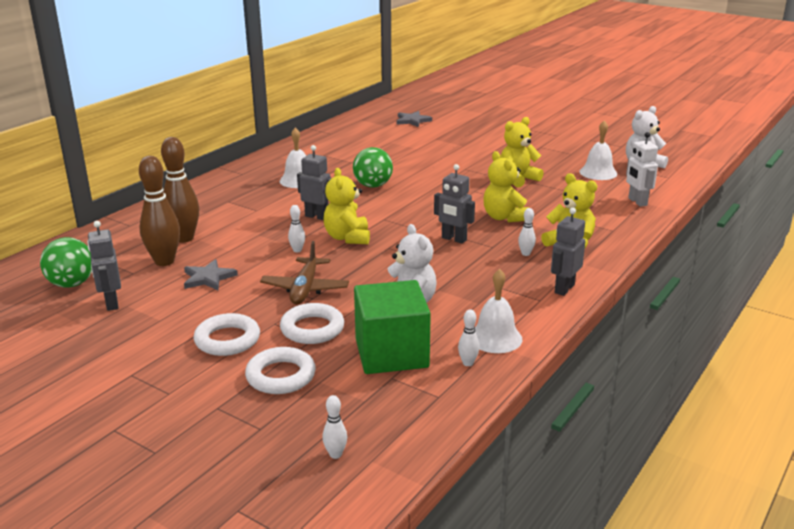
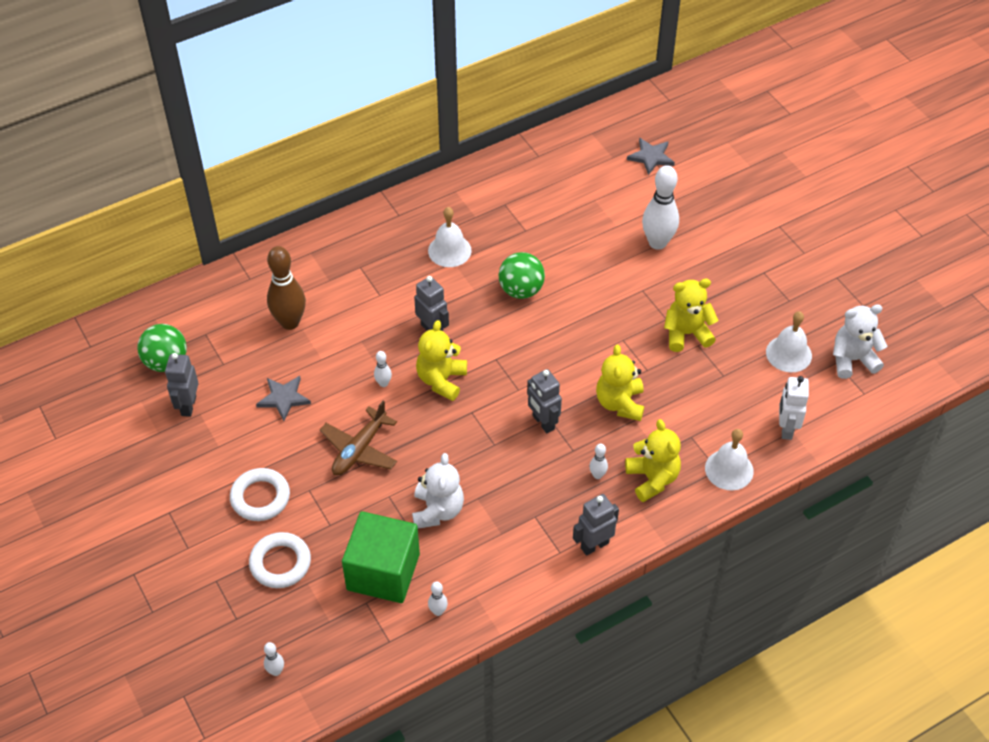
camera: 25 degrees right, 25 degrees up
(164, 261) = (257, 356): brown bowling pin -> none
(312, 329) = (336, 511): white ring -> none
(454, 149) = (657, 243): none -> white bowling pin
(495, 338) = (483, 588): white bell -> white bell (729, 469)

